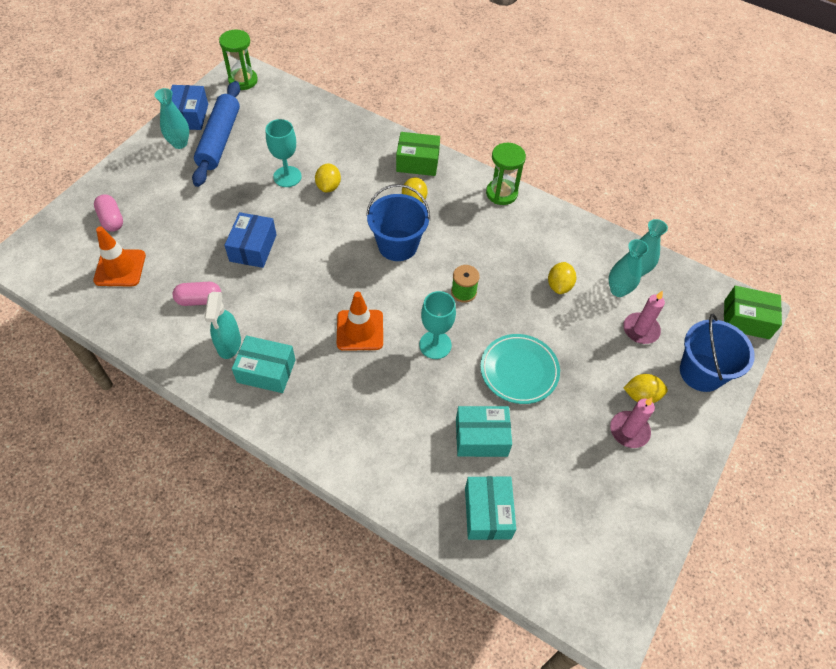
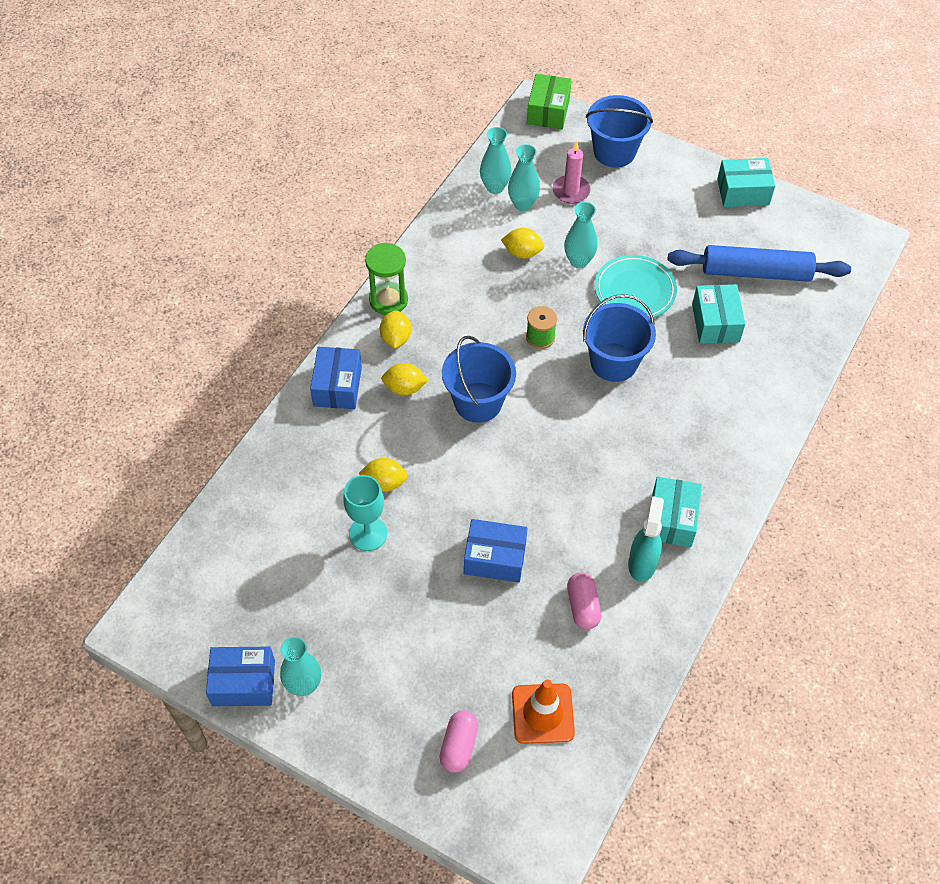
camera: 90 degrees left, 0 degrees up
(111, 219) = (459, 746): pink capsule -> pink capsule turned 45 degrees counterclockwise
(219, 140) = (296, 631): blue rolling pin -> blue rolling pin (756, 273)
(229, 344) = (642, 563): turquoise spray bottle -> turquoise spray bottle turned 75 degrees counterclockwise
(243, 80) = (163, 619): green hourglass -> none
(360, 330) = (604, 433): orange traffic cone -> none
(417, 162) = (337, 386): green box -> blue box
(435, 345) = (614, 362): turquoise goblet -> blue bucket
(487, 513) = (791, 319): turquoise box -> turquoise box (743, 192)
(553, 328) = (578, 261): none -> turquoise vase
(629, 431) = (687, 210): pink candle -> none
(641, 395) = (647, 198): yellow lemon -> yellow lemon (396, 338)

